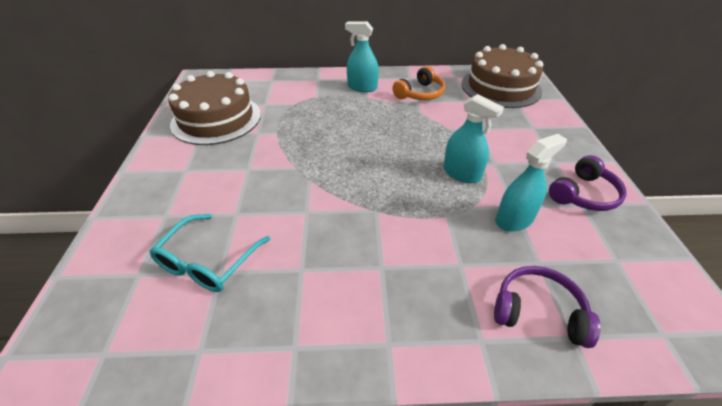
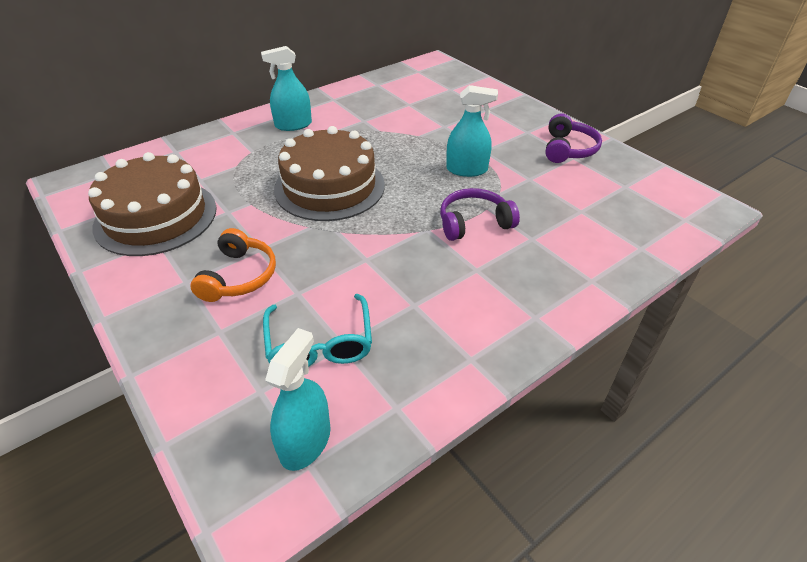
camera: 35 degrees left, 0 degrees up
(420, 93) = (359, 112): orange headphones -> orange headphones (239, 276)
(500, 87) = (428, 82): brown cake -> brown cake (329, 187)
(514, 219) = (538, 188): turquoise spray bottle -> turquoise spray bottle (305, 442)
(538, 312) = (609, 243): purple headphones -> purple headphones (474, 223)

